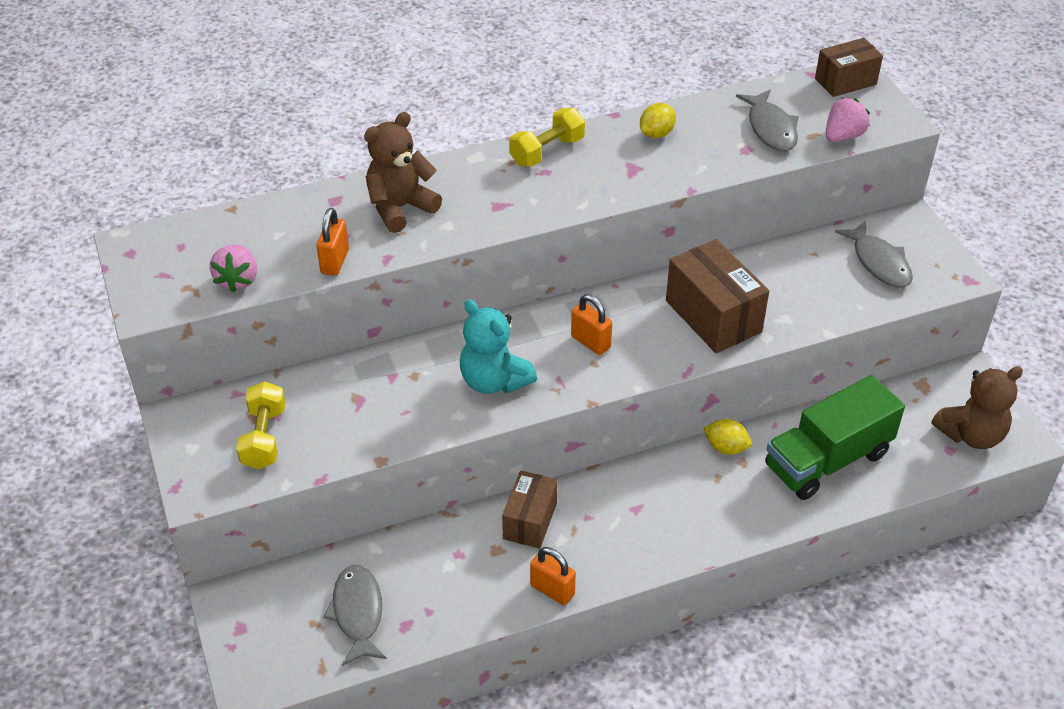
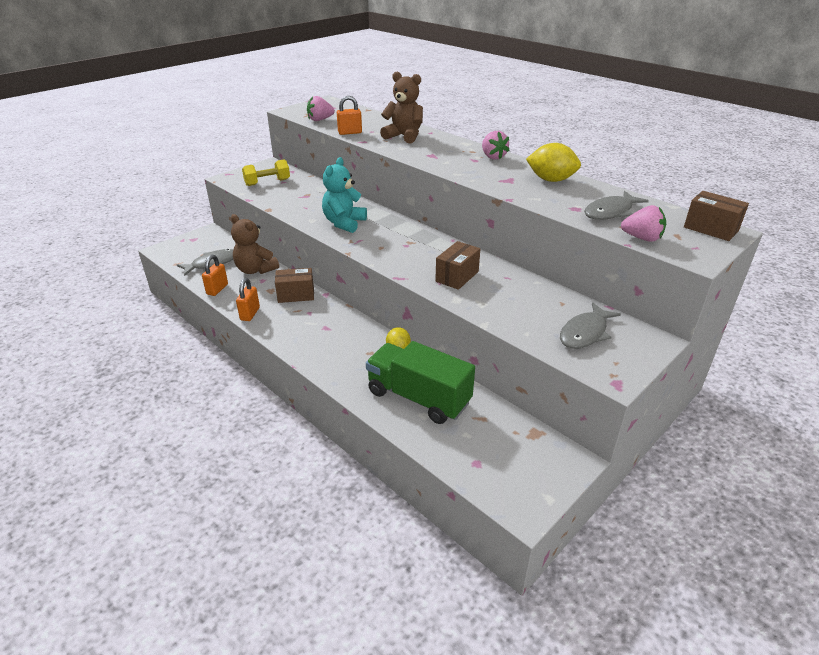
camera: 65 degrees right, 10 degrees down
(547, 151) = (493, 157): yellow dumbbell -> pink strawberry
(590, 342) = (397, 242): orange padlock -> orange padlock (217, 289)
(656, 134) = (551, 180): yellow lemon -> yellow lemon, size x1.56
(713, 316) = (457, 276): brown box -> brown box, size x0.65
(971, 434) = (503, 473): brown teddy bear -> brown teddy bear (255, 270)

